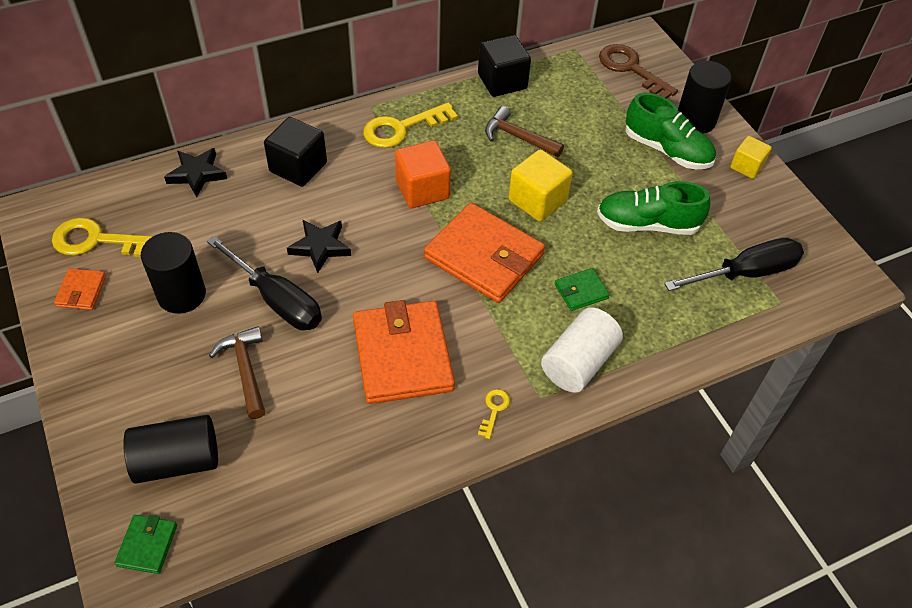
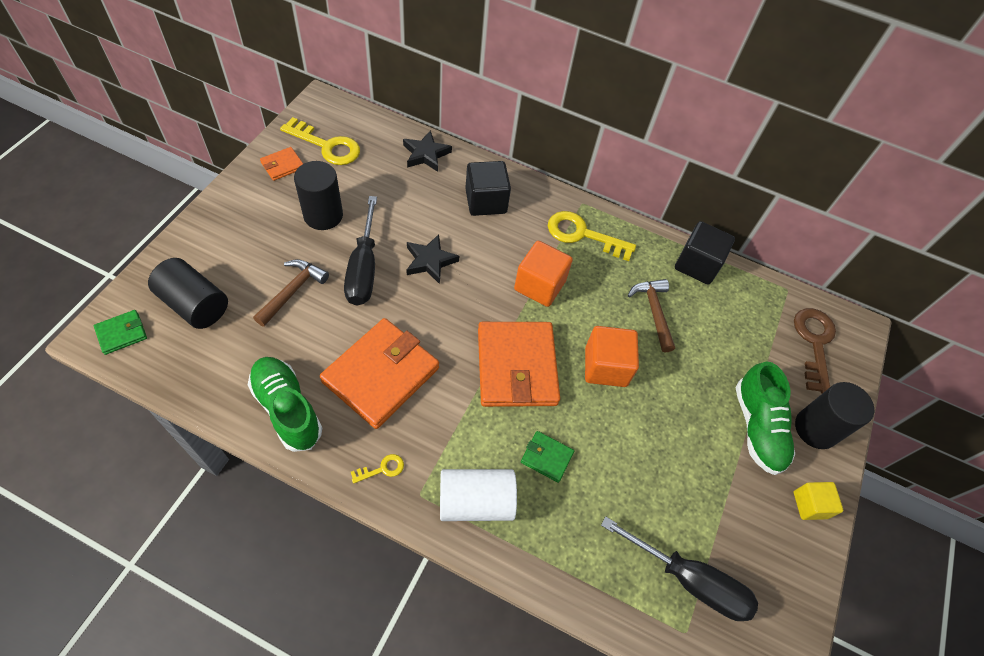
camera: 45 degrees right, 5 degrees up
(98, 241) = (327, 146): yellow key -> yellow key turned 150 degrees clockwise
(537, 200) = (605, 367): yellow cube -> orange cube
(647, 224) = (662, 463): green shoe -> green shoe (287, 409)

